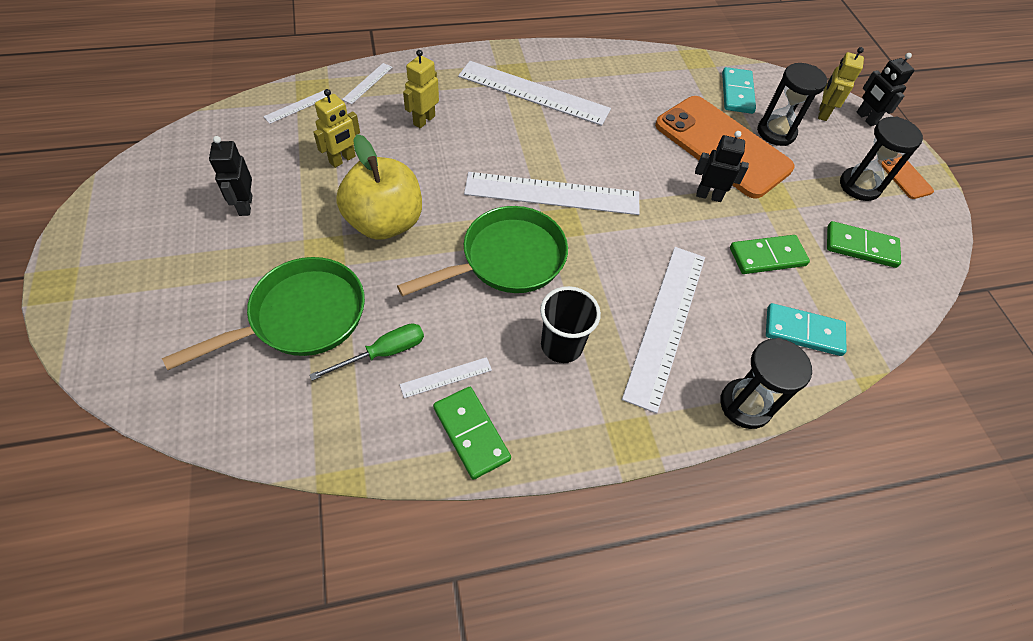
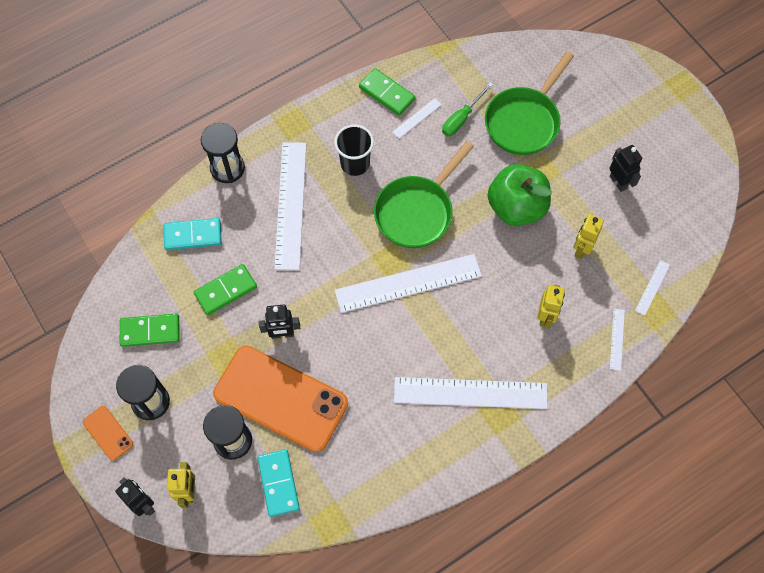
camera: 165 degrees right, 10 degrees up
(384, 222) = (516, 207): yellow apple -> green apple

